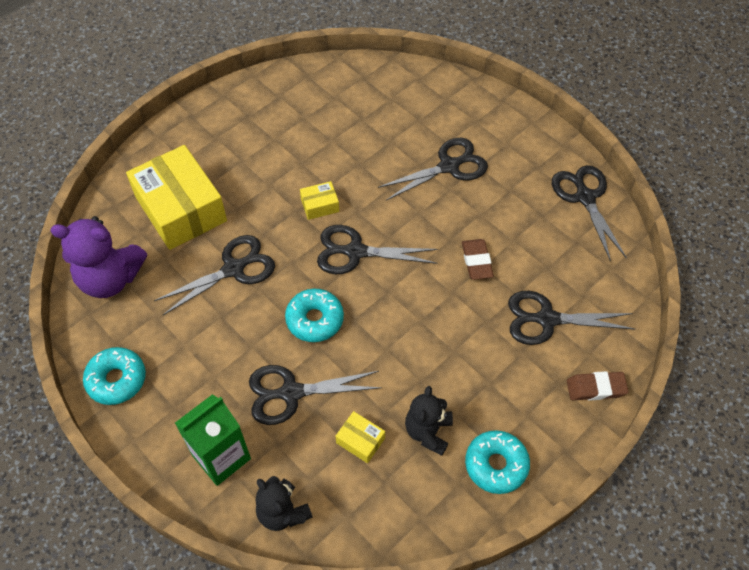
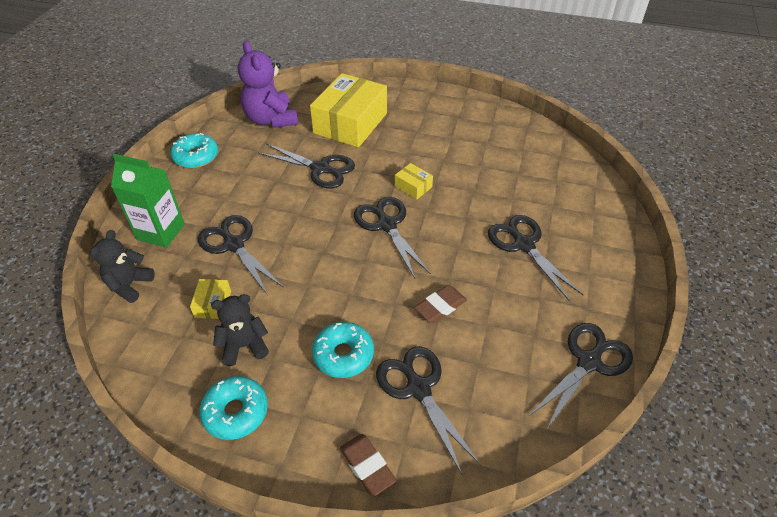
camera: 60 degrees right, 10 degrees down
(315, 319) = (307, 229): turquoise donut -> turquoise donut (343, 355)
(449, 166) = (524, 245): black scissors -> black scissors turned 150 degrees counterclockwise

